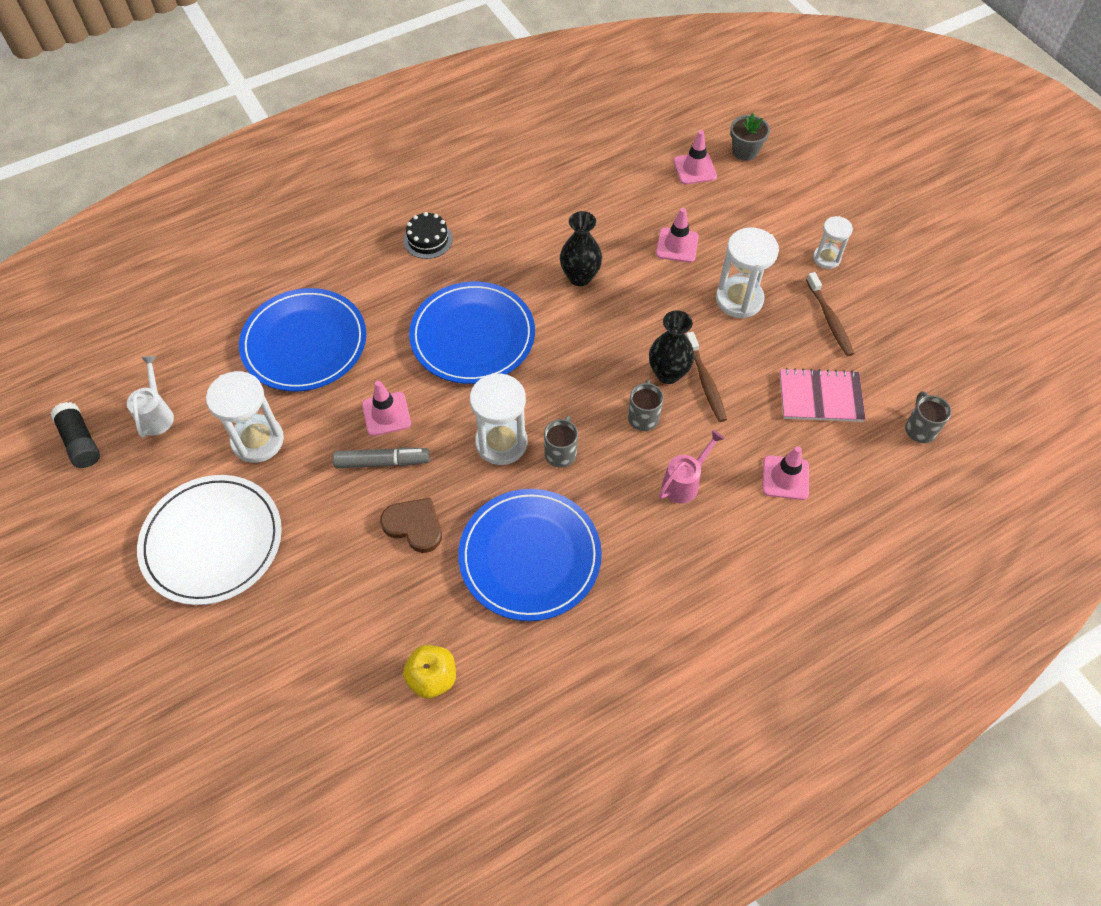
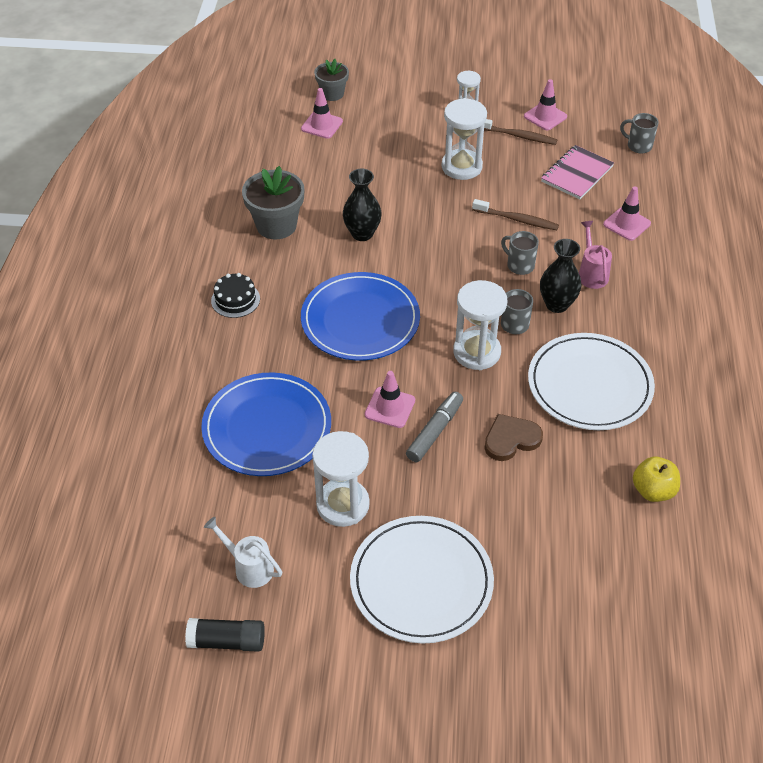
camera: 55 degrees left, 10 degrees down
(530, 556) = (589, 385): blue plate -> white plate
(537, 214) = (276, 225): none -> grey flower pot
(668, 373) = (493, 234): black vase -> black vase (557, 304)
(677, 245) = (383, 170): pink traffic cone -> pink traffic cone (545, 116)

